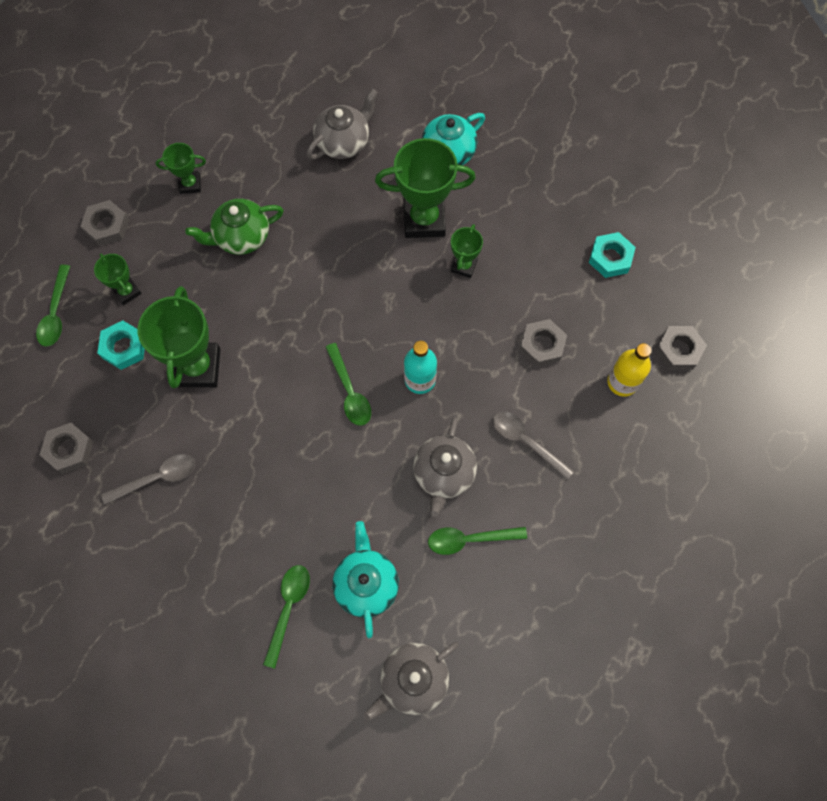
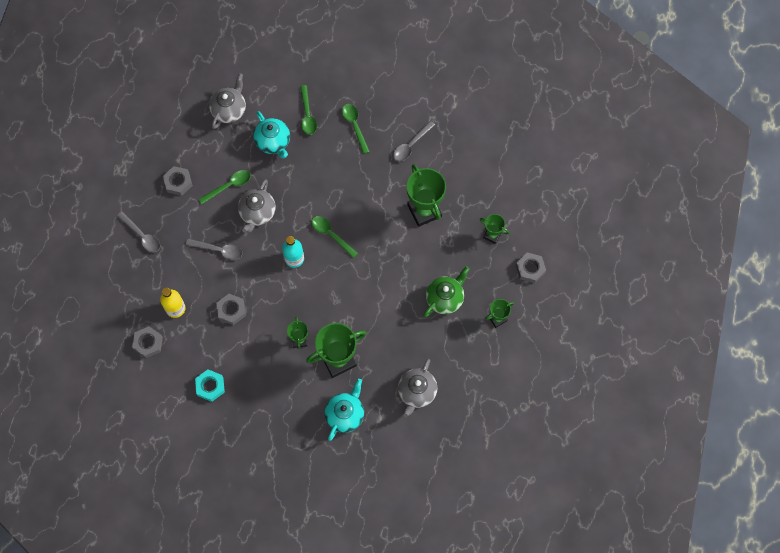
camera: 155 degrees right, 0 degrees up
(56, 313) = (524, 205): green spoon -> green spoon (354, 126)
(69, 450) = (467, 138): grey nut -> grey nut (178, 182)
(124, 347) = (473, 203): turquoise nut -> none
(443, 474) = (257, 213): grey teapot -> grey teapot turned 150 degrees counterclockwise
(636, 517) = (142, 236): none -> grey spoon

